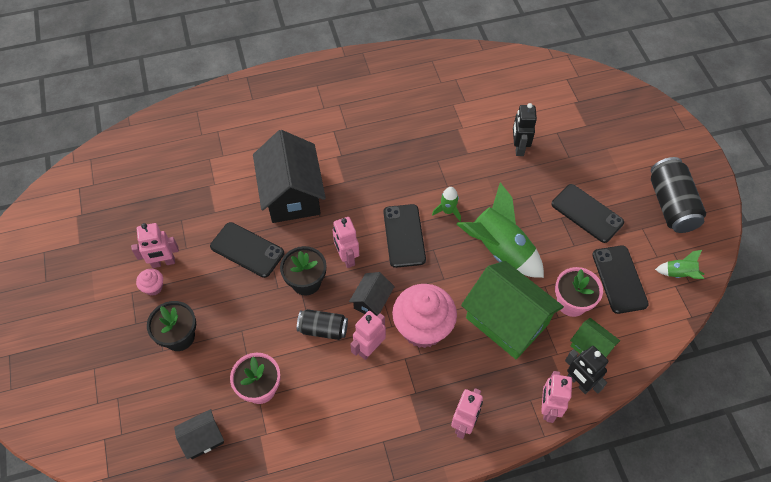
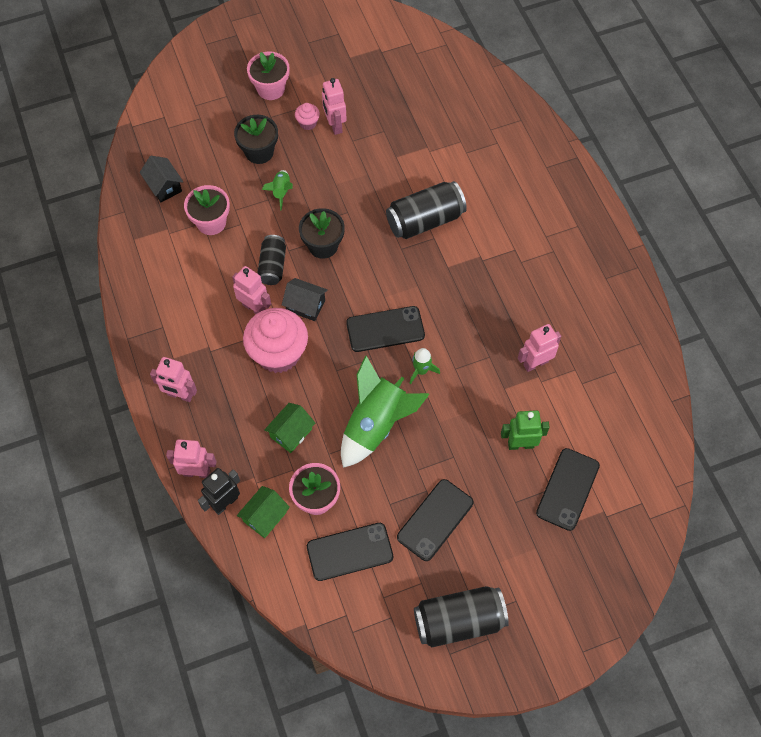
camera: 85 degrees right, 5 degrees up
(98, 321) = (271, 89): none -> pink flower pot
(247, 250) = (355, 191): black phone -> black phone (567, 489)
(292, 194) = (425, 220): black house -> black can
(347, 257) = (354, 278): pink robot -> pink robot (535, 363)
(507, 321) = (291, 433): green house -> green house, size x0.49
(518, 147) = (520, 444): black robot -> green robot
(679, 274) = (362, 620): green rocket -> green rocket (281, 192)

